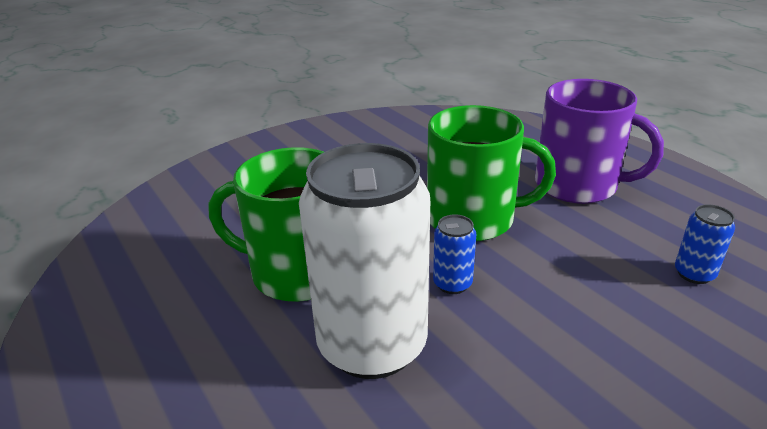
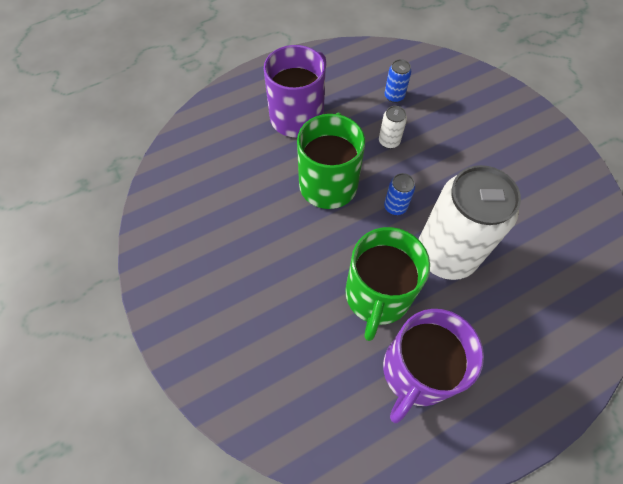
camera: 85 degrees left, 30 degrees up
(180, 313) = (416, 371): none -> purple mug
(583, 272) = (389, 141): none -> white can

